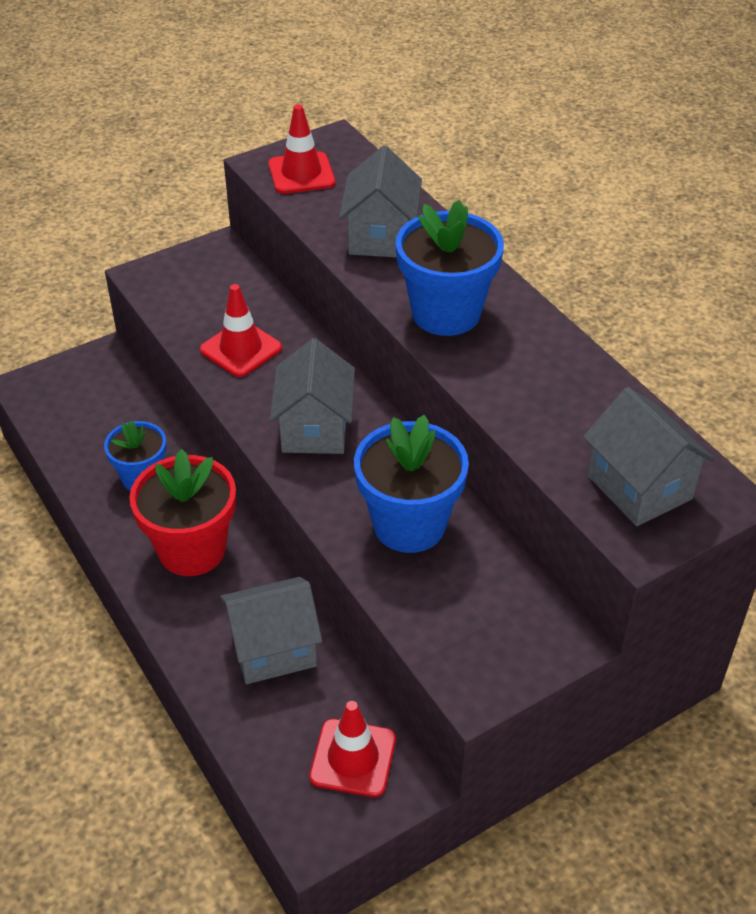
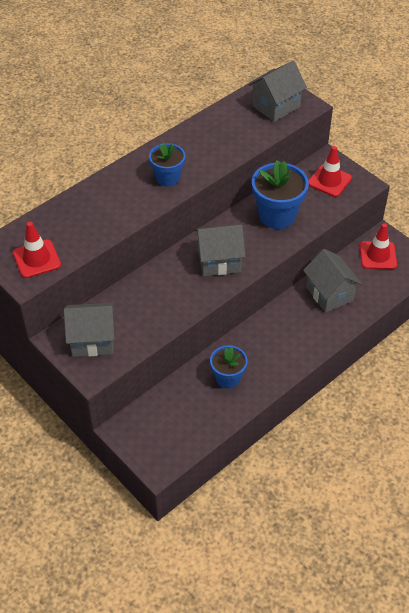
camera: 100 degrees left, 5 degrees up
(192, 550) = (276, 341): red flower pot -> none
(241, 349) = (159, 306): red traffic cone -> red traffic cone (329, 181)
(381, 237) = (101, 212): grey house -> grey house (92, 340)
(446, 313) = (168, 178): blue flower pot -> blue flower pot, size x0.62

